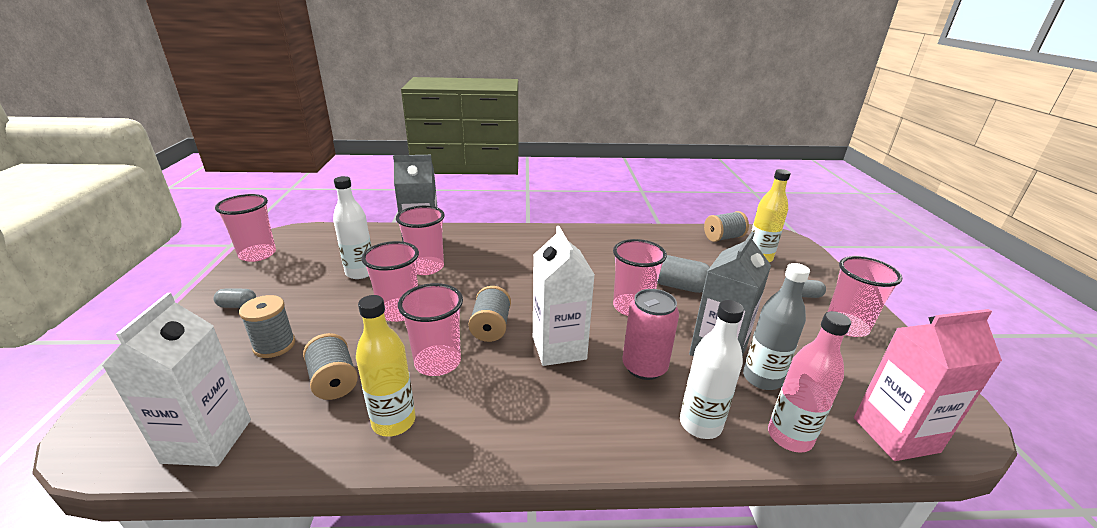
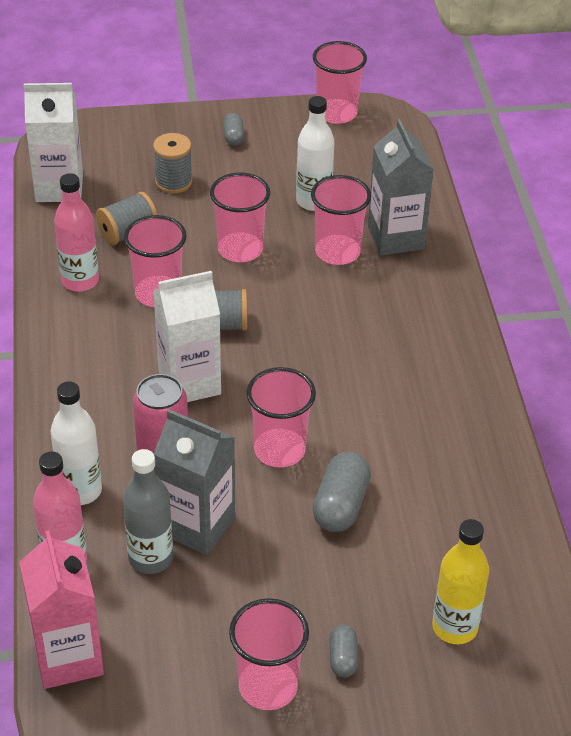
camera: 85 degrees right, 15 degrees up
(394, 422) = (80, 281): yellow bottle -> pink bottle
(723, 238) = (520, 590): grey spool -> none

